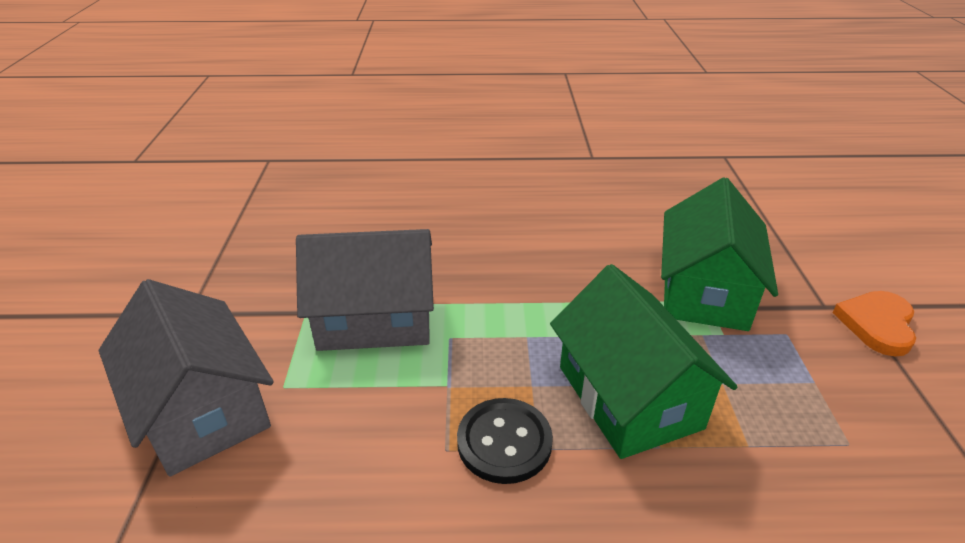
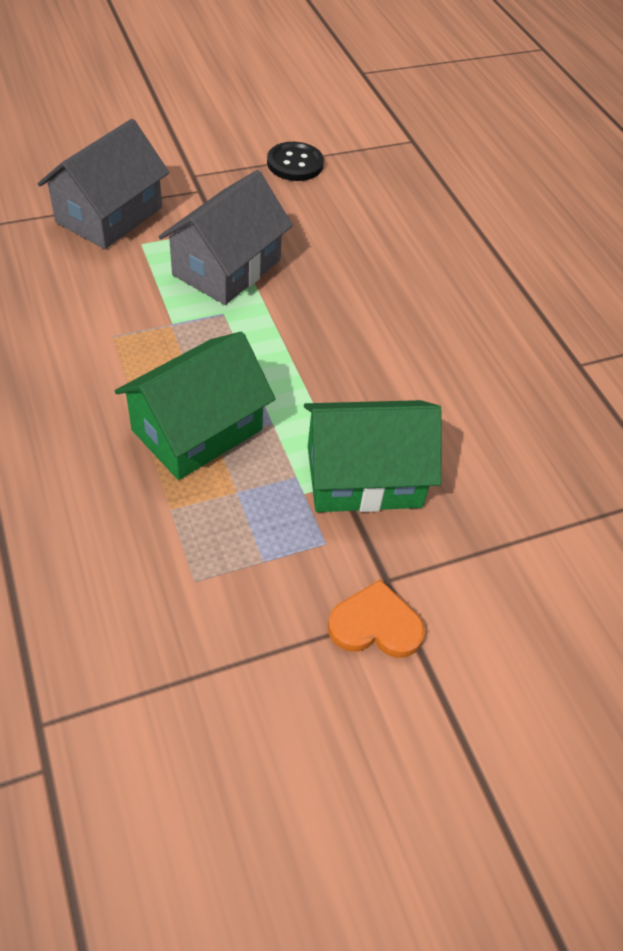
camera: 65 degrees right, 15 degrees up
(375, 319) = (227, 267): grey house -> grey house turned 60 degrees clockwise
(504, 442) = (128, 364): black button -> black button (295, 164)

